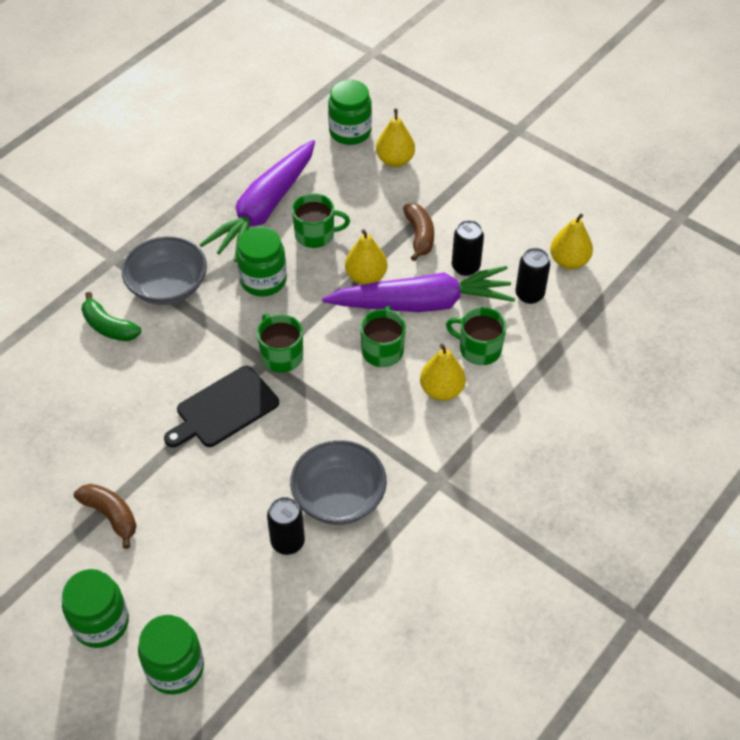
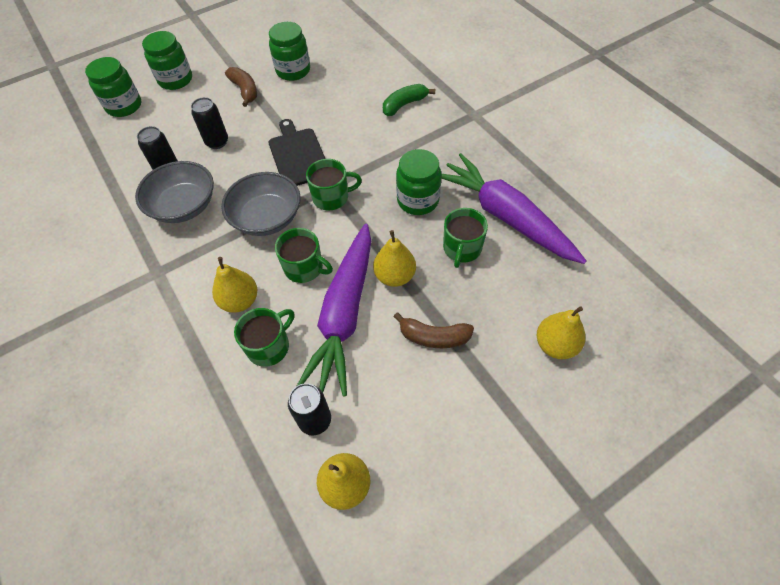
camera: 110 degrees right, 5 degrees up
(111, 515) = (245, 90): brown banana -> brown banana turned 90 degrees counterclockwise
(168, 286) = (433, 141): grey bowl -> grey bowl (267, 218)
(350, 132) = (610, 312): green jar -> green jar (293, 71)
(465, 267) = (376, 368): black can -> black can (217, 142)

